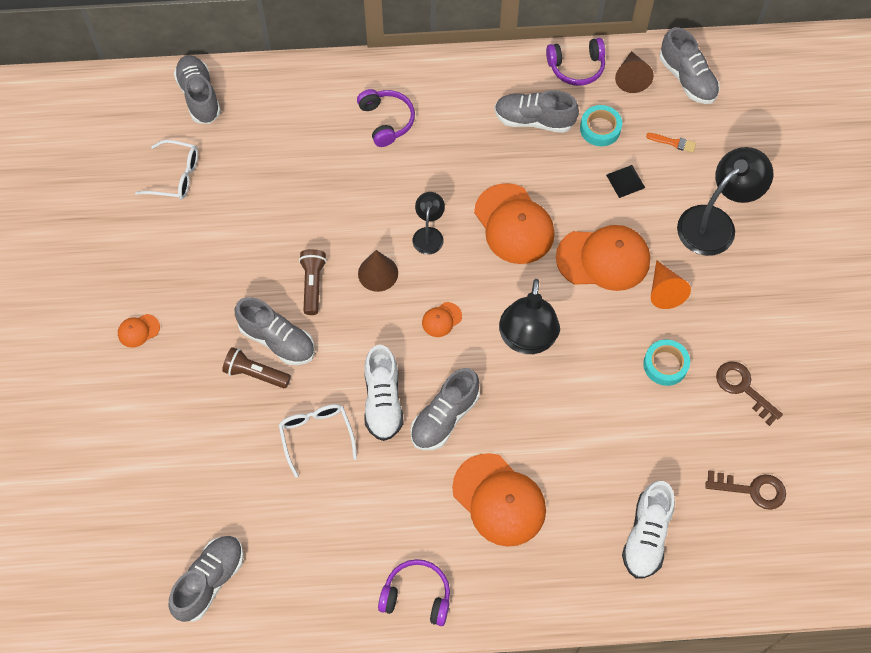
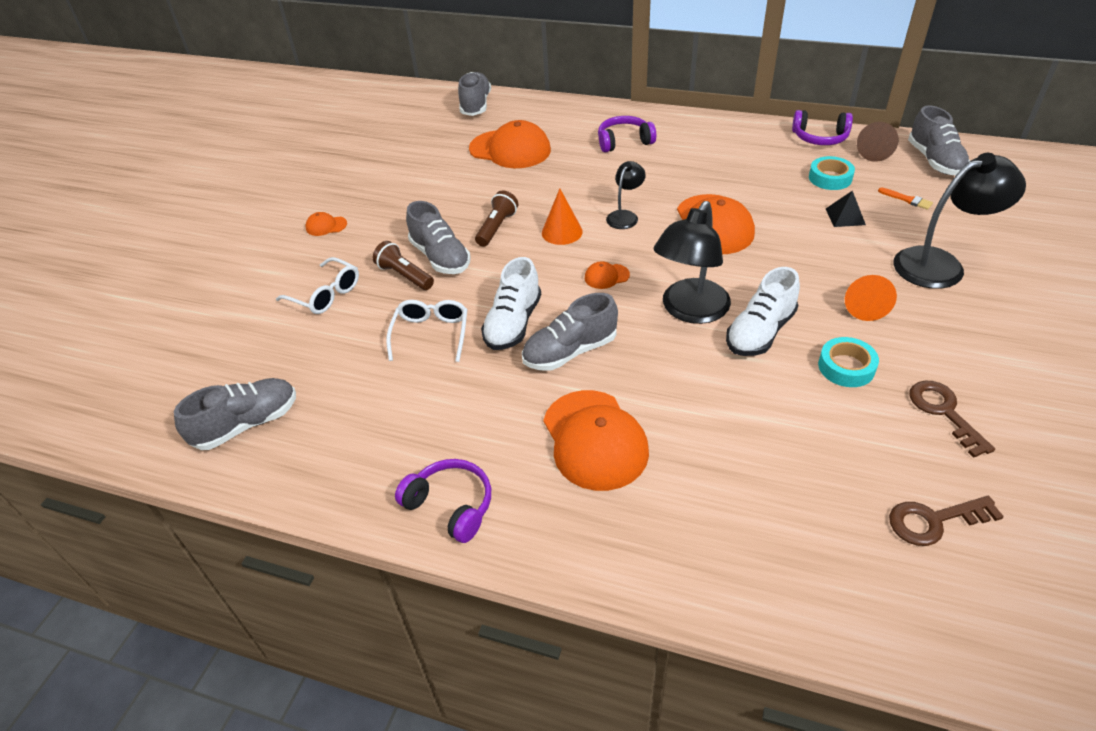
camera: 25 degrees right, 20 degrees down
(176, 176) = (426, 143): white glasses -> white glasses (326, 294)
(378, 273) = (562, 232): brown cone -> orange cone
(386, 121) = (624, 141): purple headphones -> purple headphones turned 105 degrees counterclockwise
(534, 120) = (764, 162): grey shoe -> none
(603, 259) = (800, 267): orange cap -> orange cap (510, 149)
(646, 536) = (767, 529): white shoe -> white shoe (760, 332)
(752, 490) = (934, 521): brown key -> brown key turned 135 degrees clockwise

